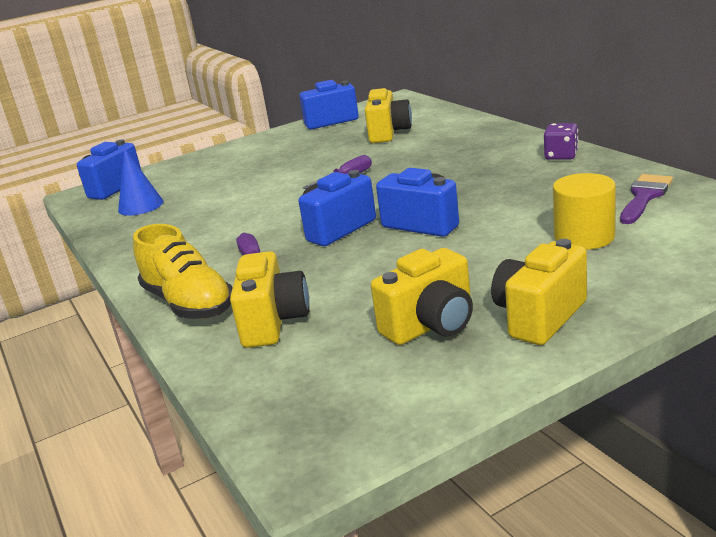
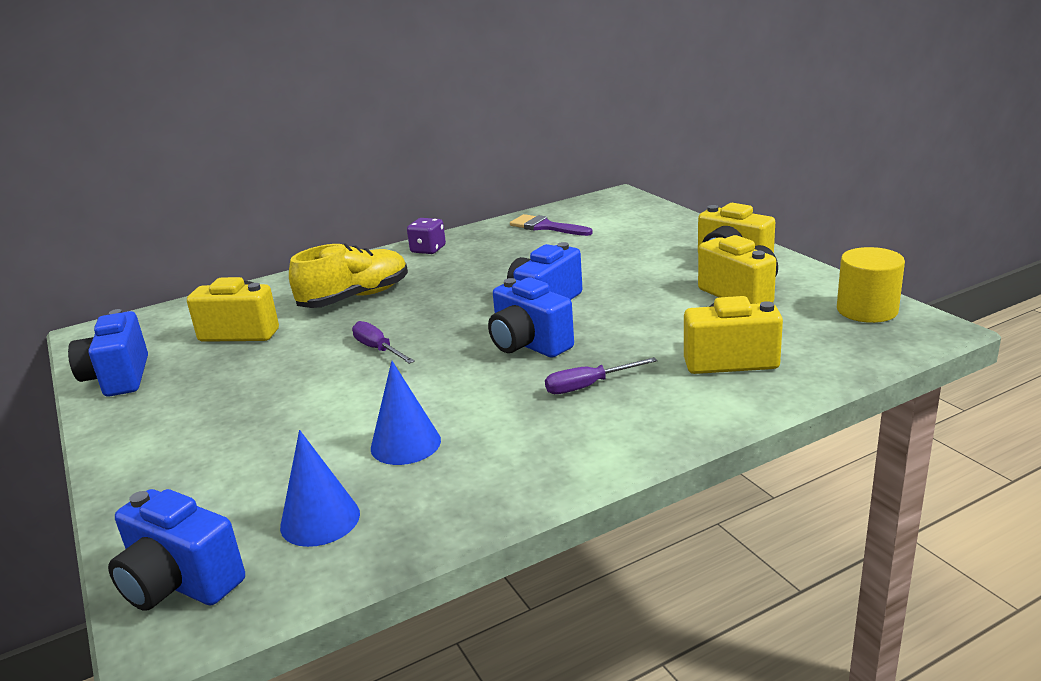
camera: 90 degrees left, 0 degrees up
(189, 303) = (681, 415): yellow shoe -> yellow shoe (355, 298)
(206, 212) = (405, 444): none -> blue cone
(584, 237) = (608, 246): yellow cylinder -> yellow cylinder (867, 310)

